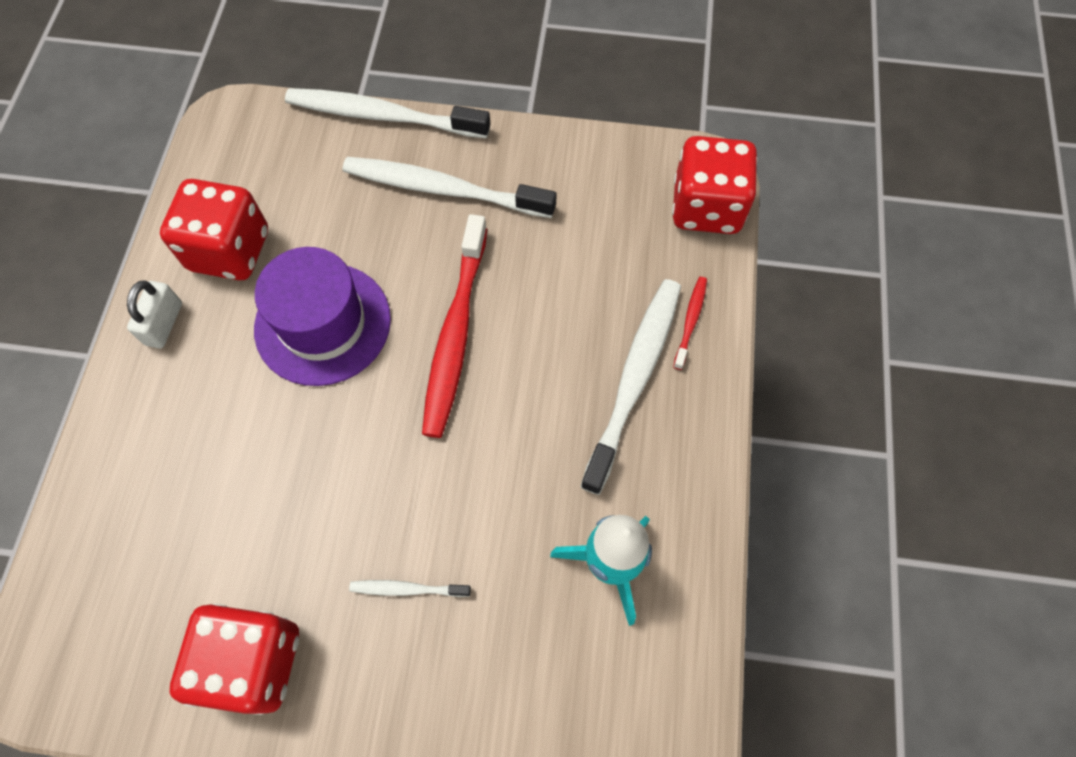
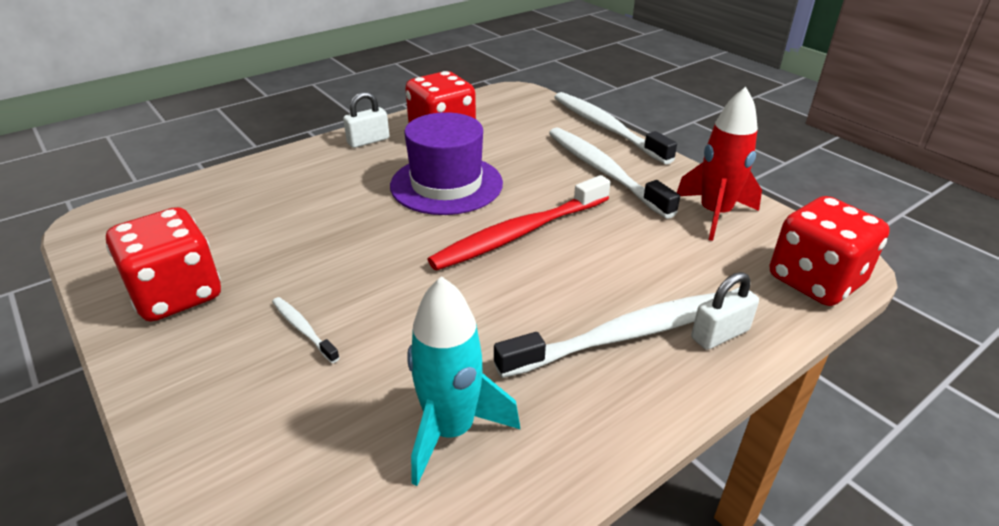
camera: 45 degrees right, 30 degrees down
(581, 180) = (714, 214): none -> red rocket
(690, 321) = (720, 334): red toothbrush -> white padlock

